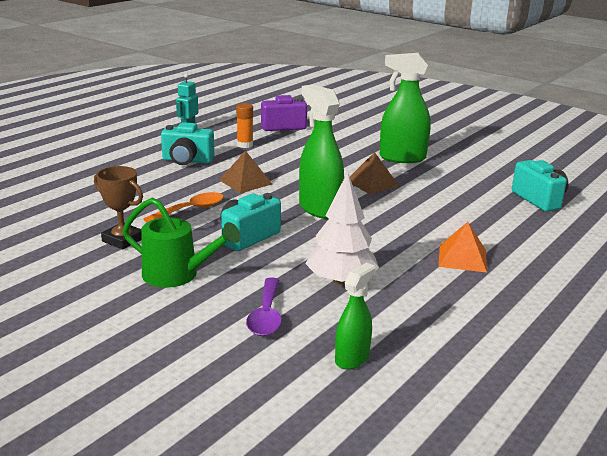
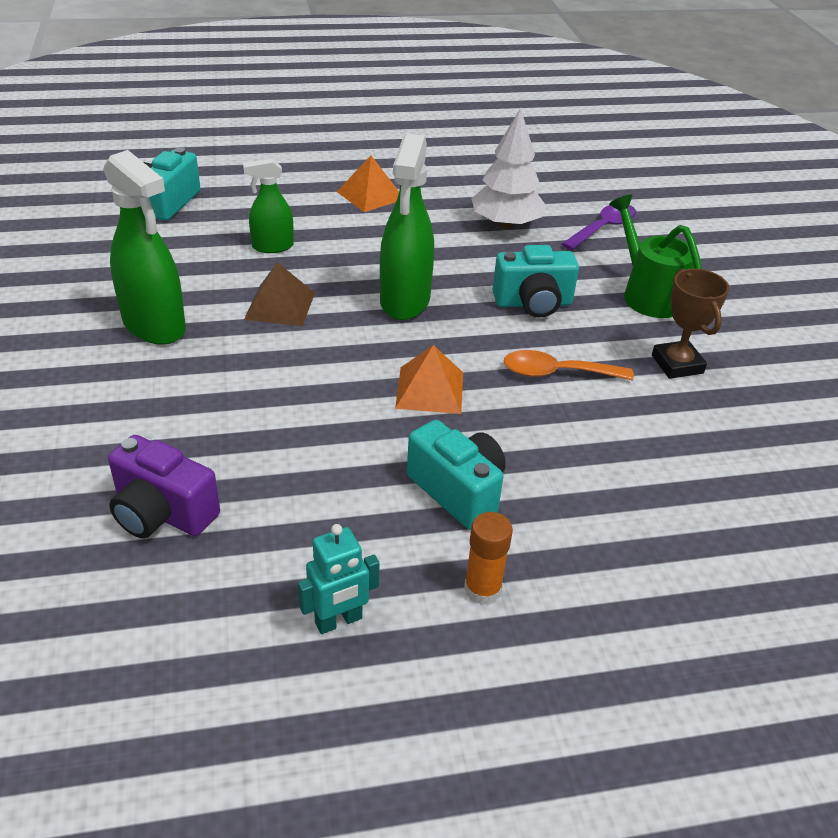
camera: 140 degrees left, 15 degrees up
(245, 145) = (312, 486): orange glue stick -> orange glue stick (482, 589)
(245, 182) = (430, 390): brown pyramid -> orange pyramid
(352, 358) = (575, 181): green spray bottle -> green spray bottle (272, 246)

